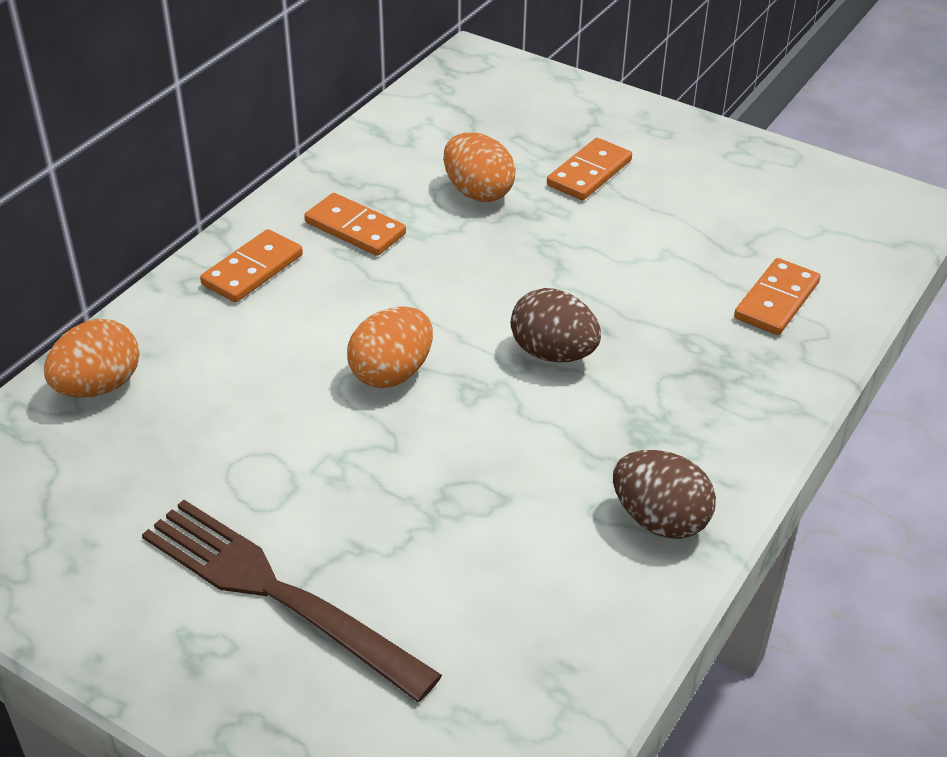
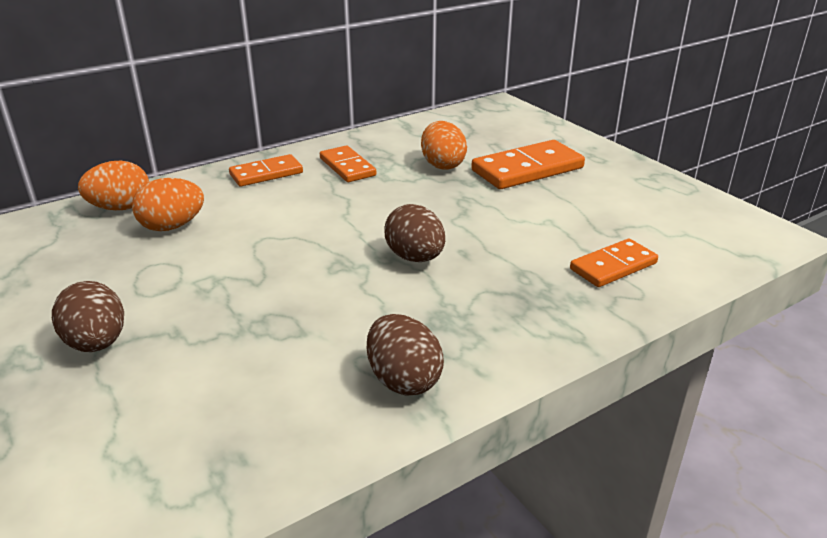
camera: 25 degrees right, 10 degrees down
(277, 593) = (97, 343): brown fork -> brown egg
(392, 373) = (296, 242): orange egg -> orange egg (172, 226)
(589, 173) = (527, 169): orange domino -> orange domino, size x1.57

